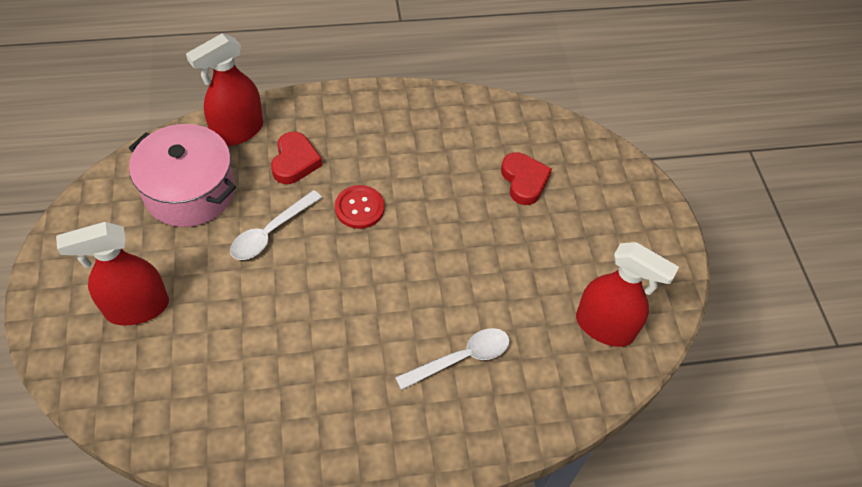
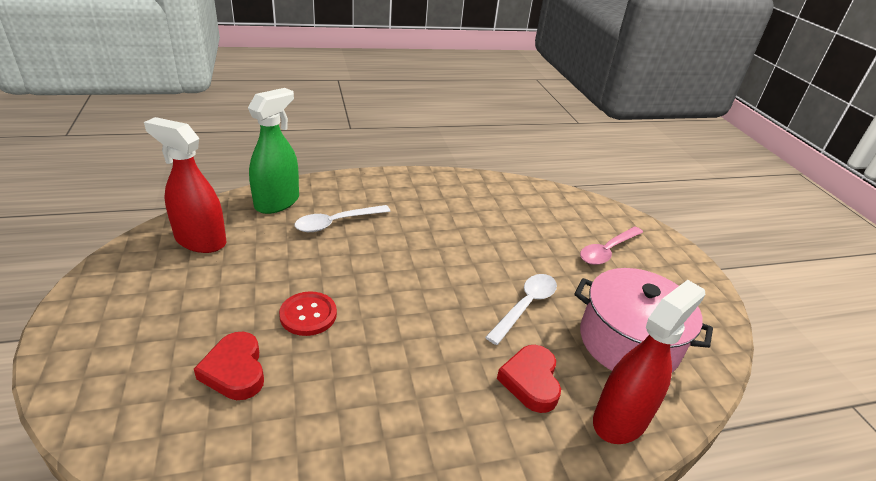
camera: 175 degrees right, 20 degrees down
(137, 308) = (607, 251): red spray bottle -> pink spoon
(359, 208) = (440, 331): red button -> red button (308, 315)
(539, 399) = (277, 202): none -> green spray bottle

